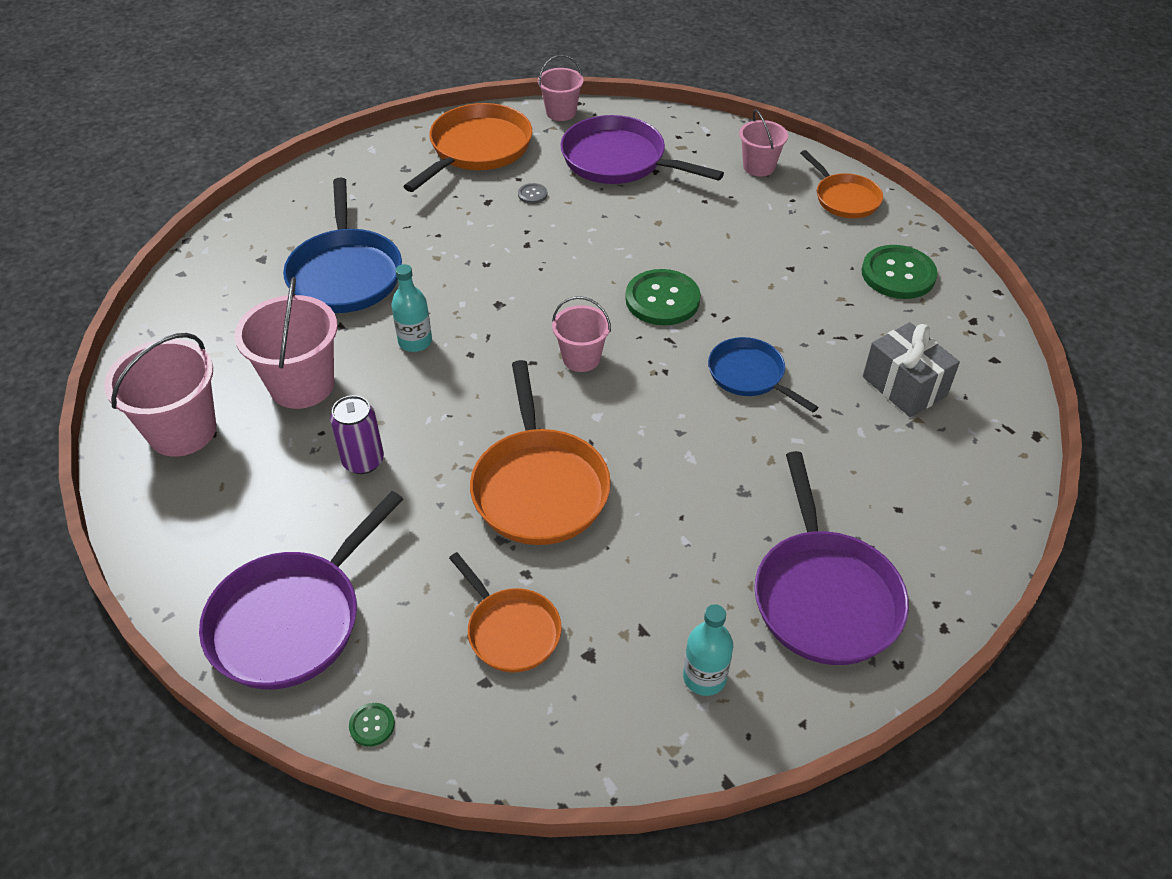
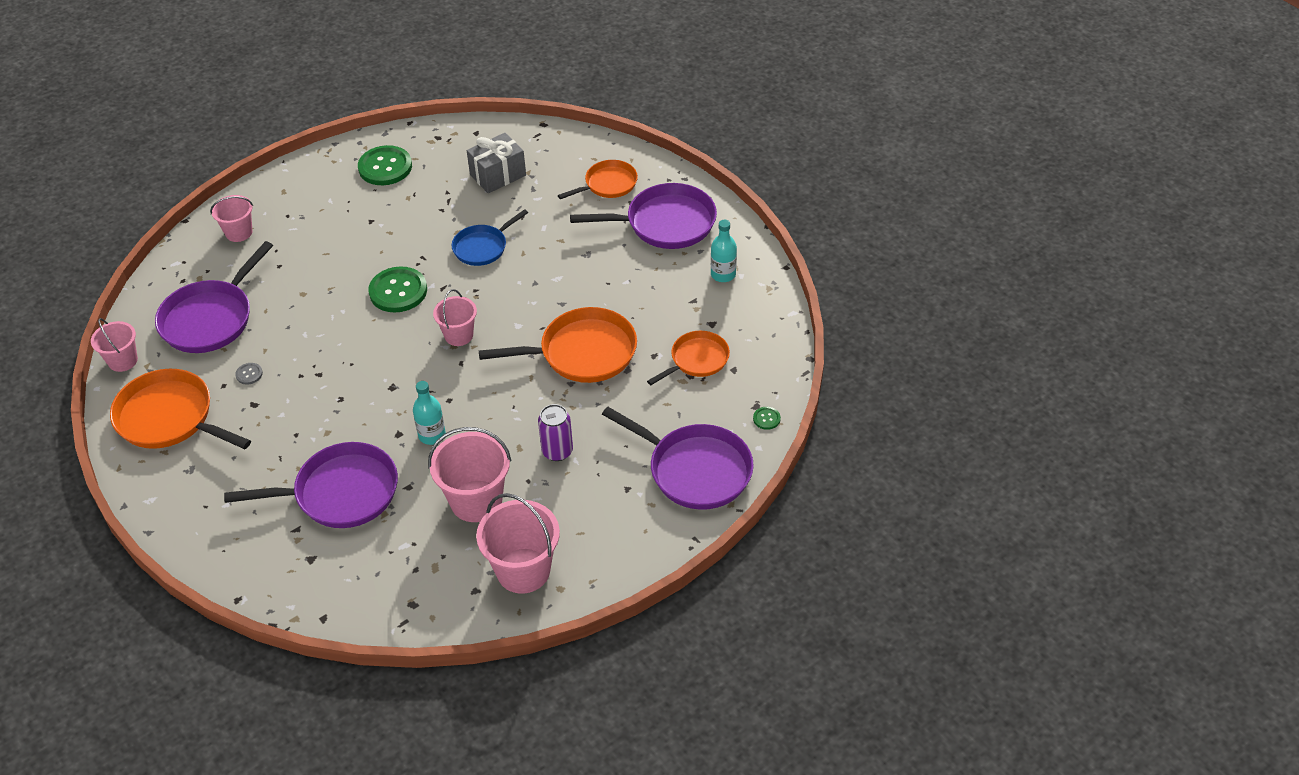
camera: 90 degrees left, 0 degrees up
(345, 274) = (340, 493): blue pan -> purple pan
(844, 198) = (291, 187): orange pan -> orange pan (608, 184)

